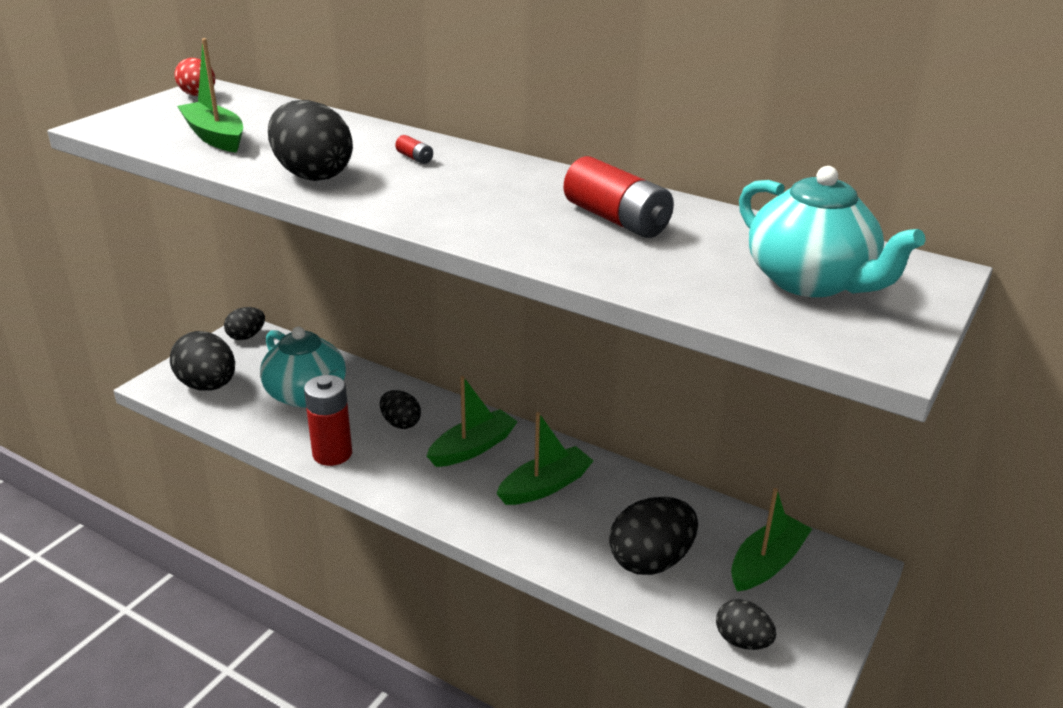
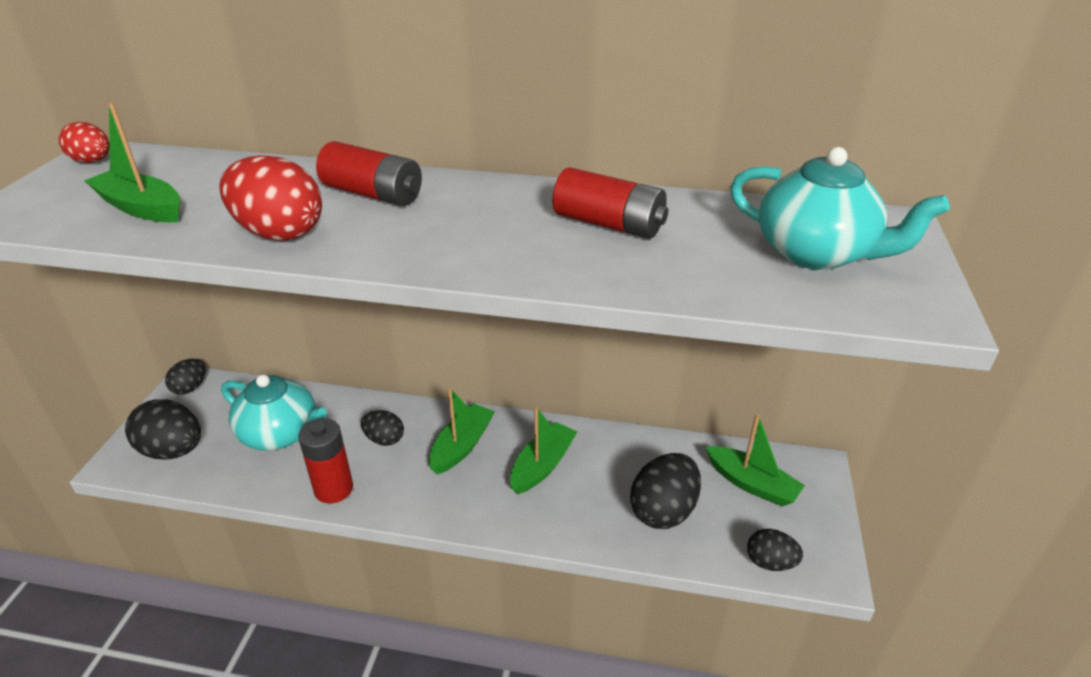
camera: 20 degrees left, 5 degrees up
(312, 175) = (279, 233): black egg -> red egg
(415, 158) = (373, 194): red battery -> red battery, size x2.39
(767, 563) = (752, 484): green boat -> green boat turned 105 degrees clockwise

